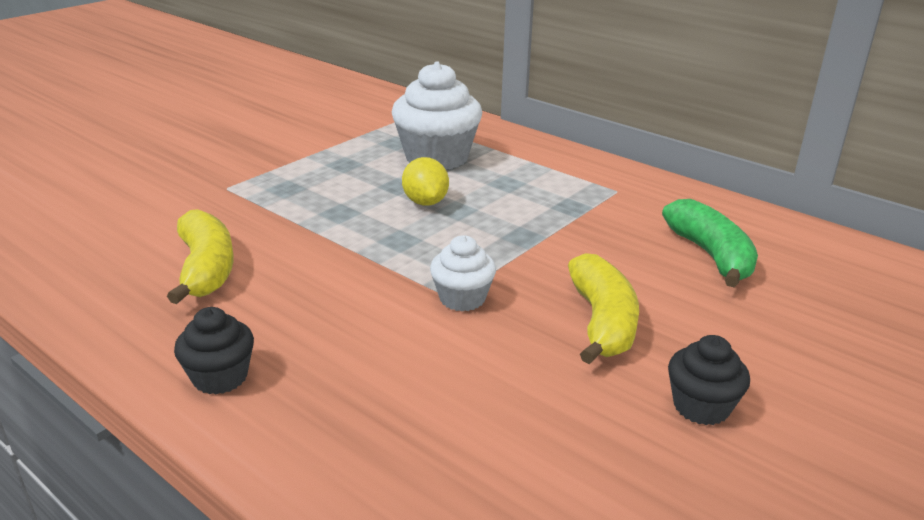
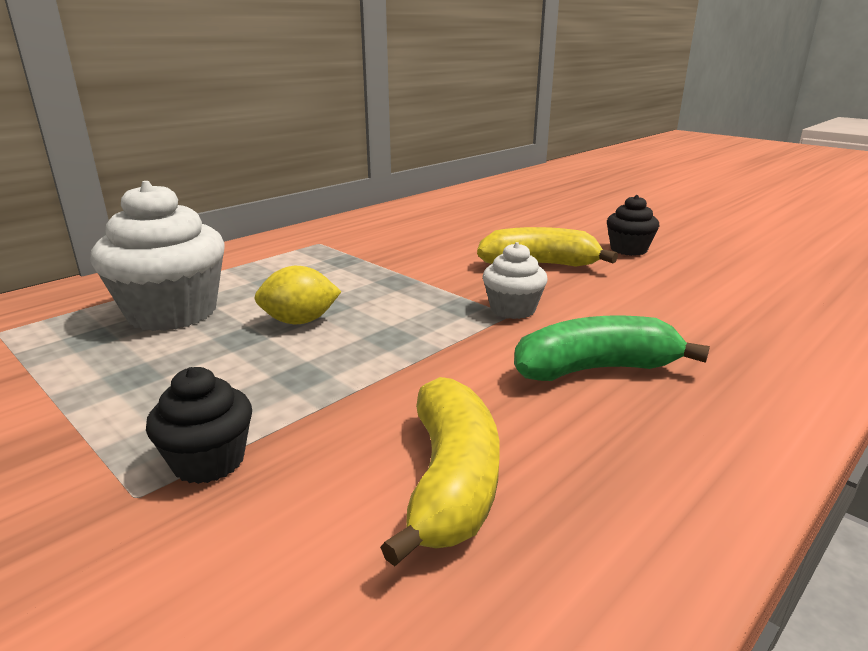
camera: 85 degrees left, 5 degrees down
(206, 269) = (451, 481): yellow banana -> yellow banana turned 105 degrees clockwise
(220, 377) = (704, 438): black cupcake -> black cupcake (209, 461)
(710, 255) = (441, 228): green banana -> green banana (595, 369)

